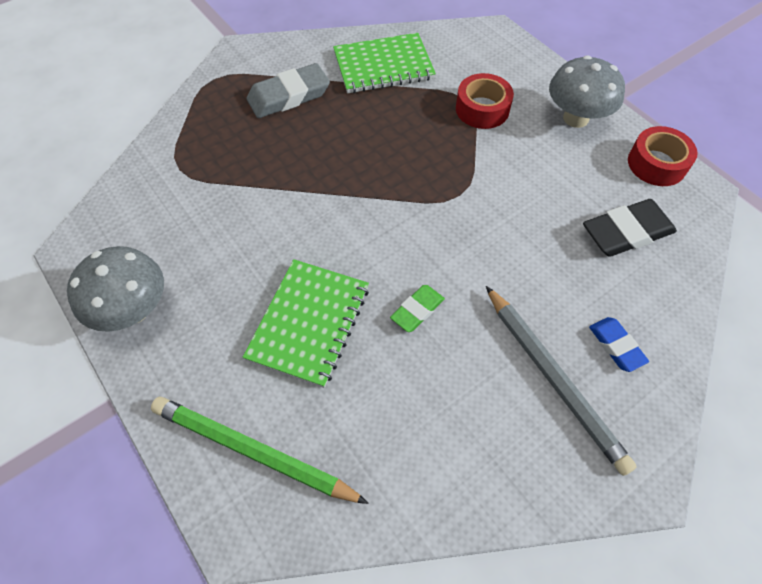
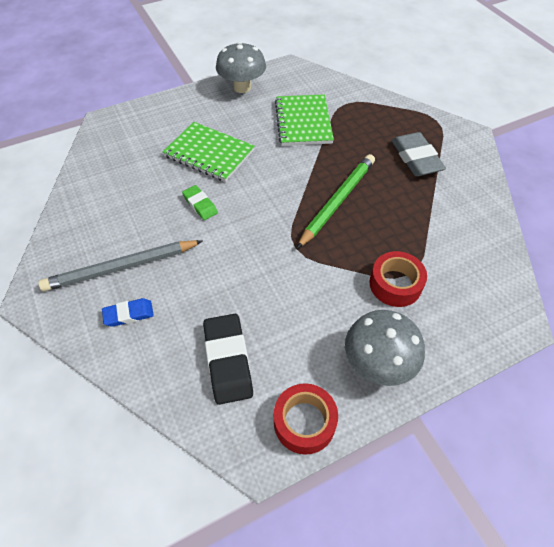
camera: 100 degrees right, 5 degrees down
(253, 451) = (141, 127): green pencil -> green pencil (337, 201)
(383, 66) = (455, 221): green notebook -> green notebook (303, 122)

